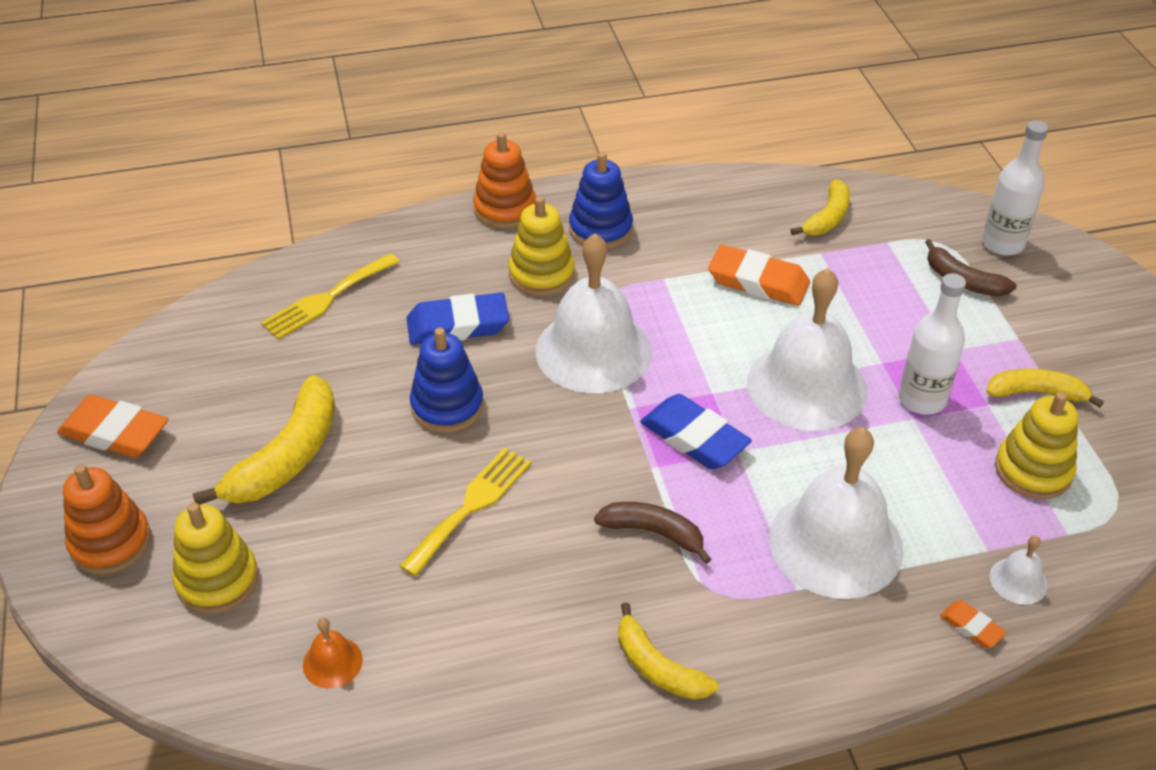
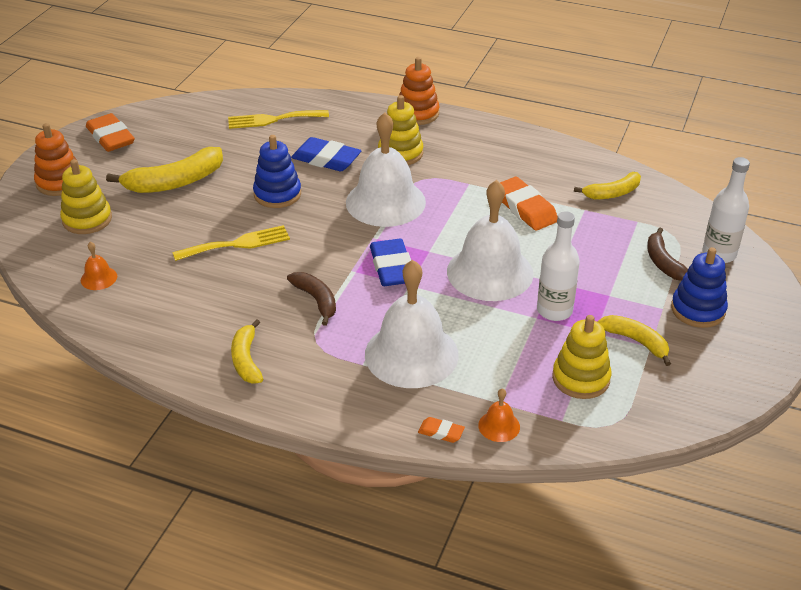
camera: 35 degrees right, 5 degrees down
(600, 229) = (461, 144): blue stacking toy -> blue stacking toy (698, 310)
(971, 627) = (441, 432): orange eraser -> orange eraser turned 60 degrees counterclockwise
(1018, 580) = (499, 426): white bell -> orange bell

